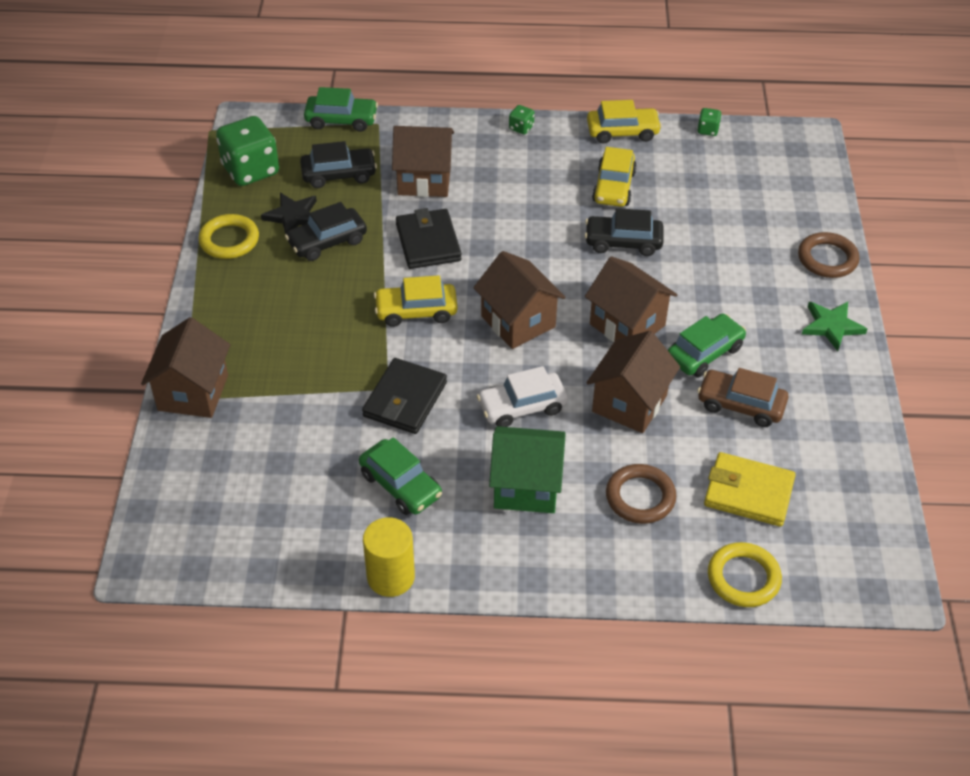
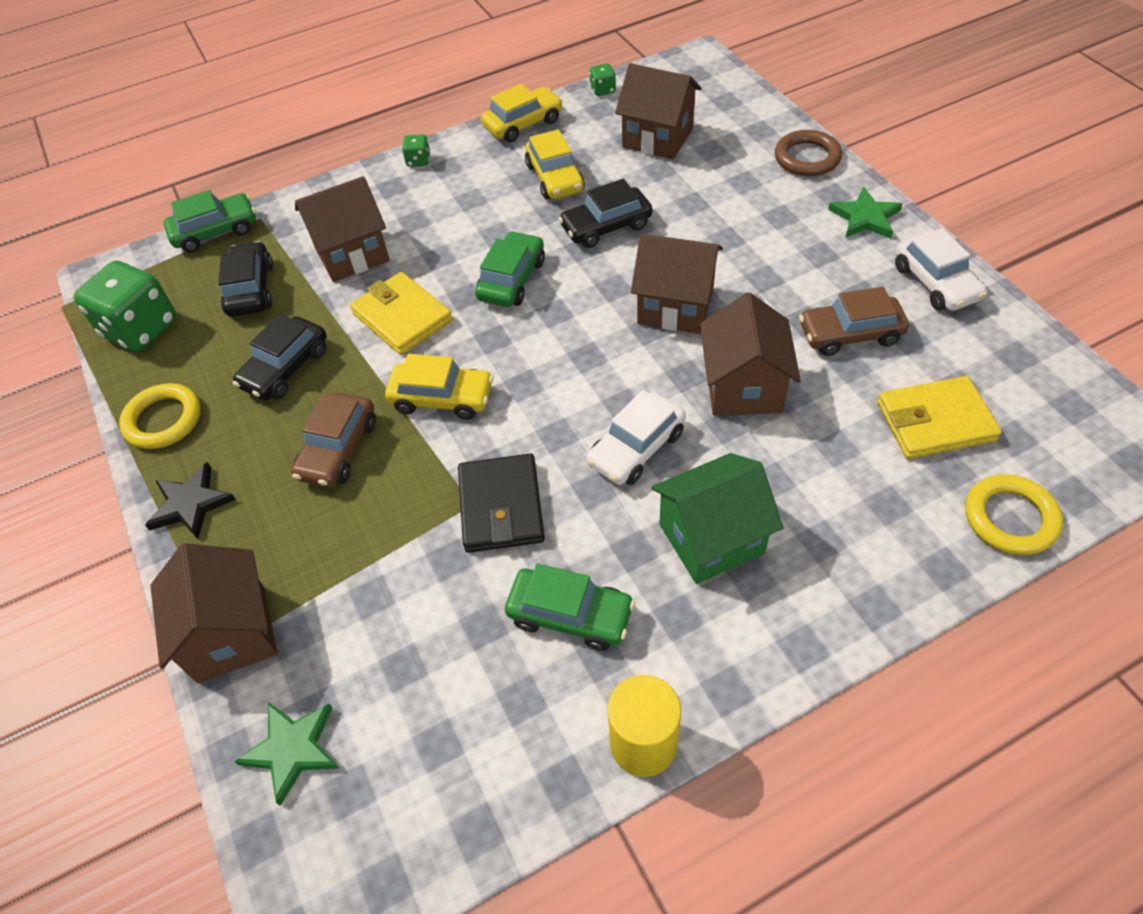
camera: 25 degrees left, 5 degrees up
(188, 474) = (292, 749): none -> green star
(293, 216) = (225, 357): black star -> black star (191, 503)
(326, 312) = (338, 449): none -> brown car
(339, 174) = (251, 289): black car -> black car turned 60 degrees counterclockwise
(416, 311) = (442, 398): yellow car -> yellow car turned 135 degrees counterclockwise
(428, 242) = (402, 317): black wallet -> yellow wallet
(518, 321) = (561, 356): brown house -> brown house (657, 138)
(640, 497) = (836, 485): brown ring -> none
(704, 353) = (773, 299): green car -> green car (512, 279)
(841, 400) = (935, 283): none -> white car

